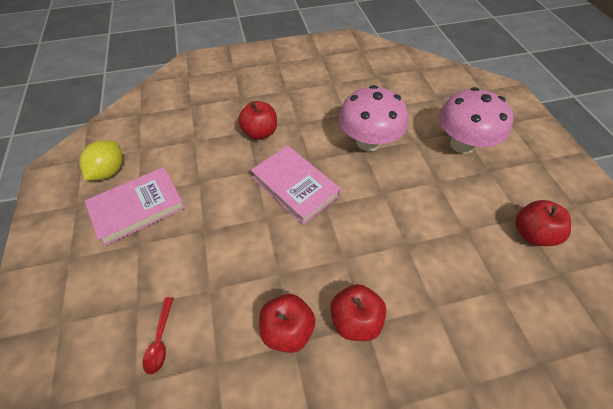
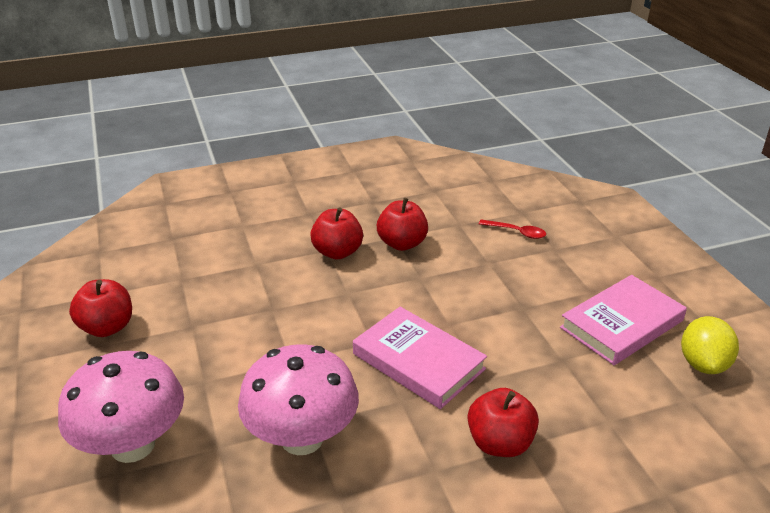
camera: 175 degrees right, 20 degrees down
(160, 340) = (516, 232): red spoon -> red spoon turned 120 degrees clockwise

